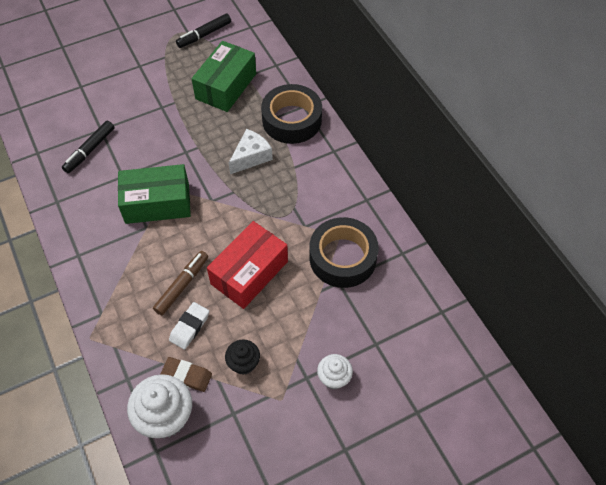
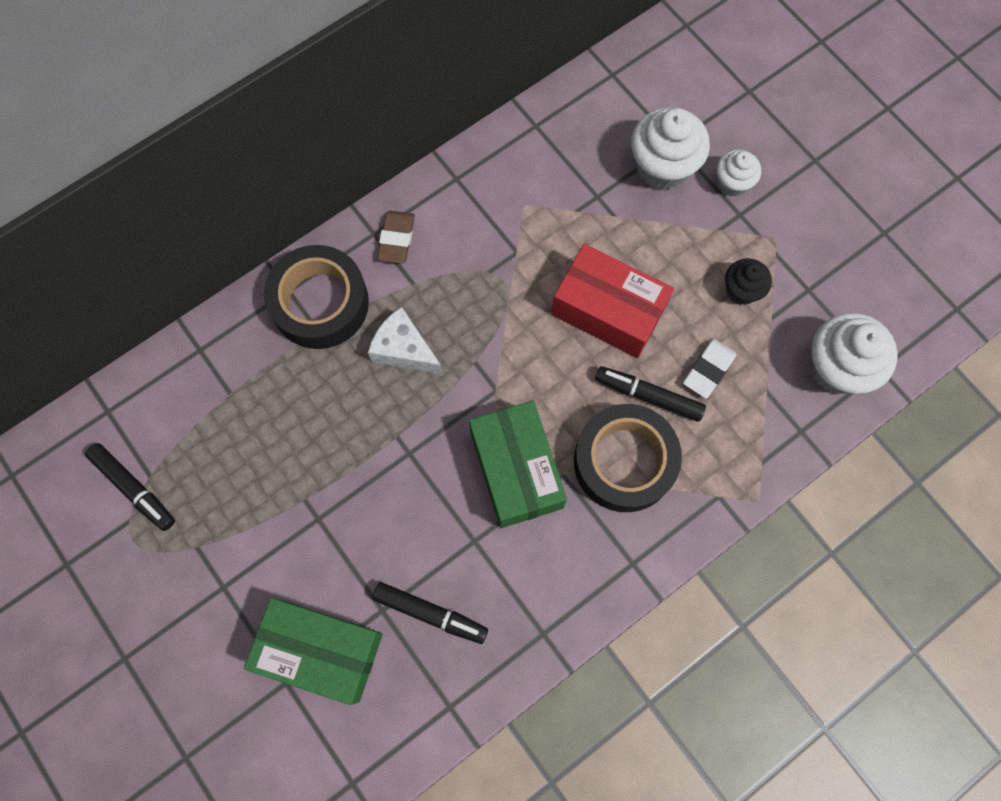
camera: 100 degrees left, 15 degrees up
(182, 285) = (648, 396): brown marker -> black marker
(187, 375) = (776, 356): brown eraser -> brown eraser (396, 239)
(189, 327) = (708, 370): white eraser -> white eraser turned 75 degrees counterclockwise
(226, 86) = (258, 421): green box -> green box (320, 651)
(342, 257) = (558, 196): black tape -> black tape (624, 461)
(355, 330) = (662, 167): none -> white cupcake

